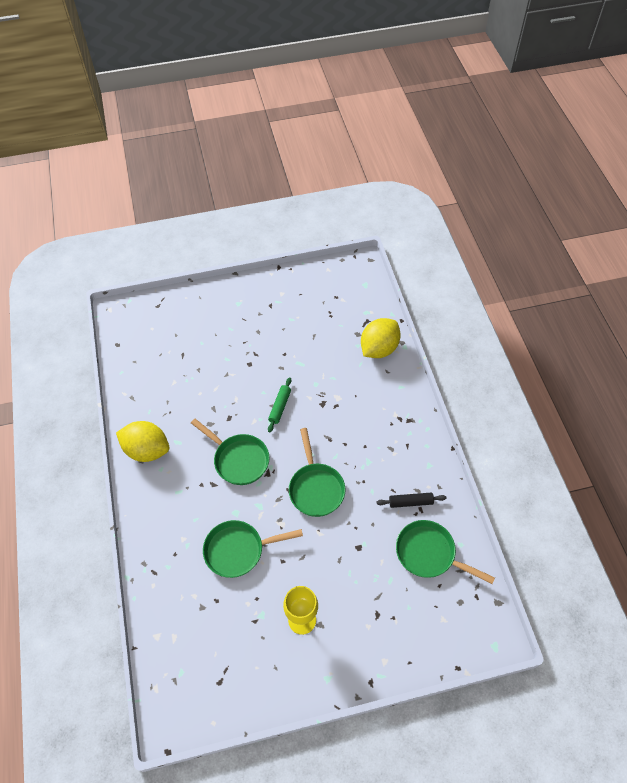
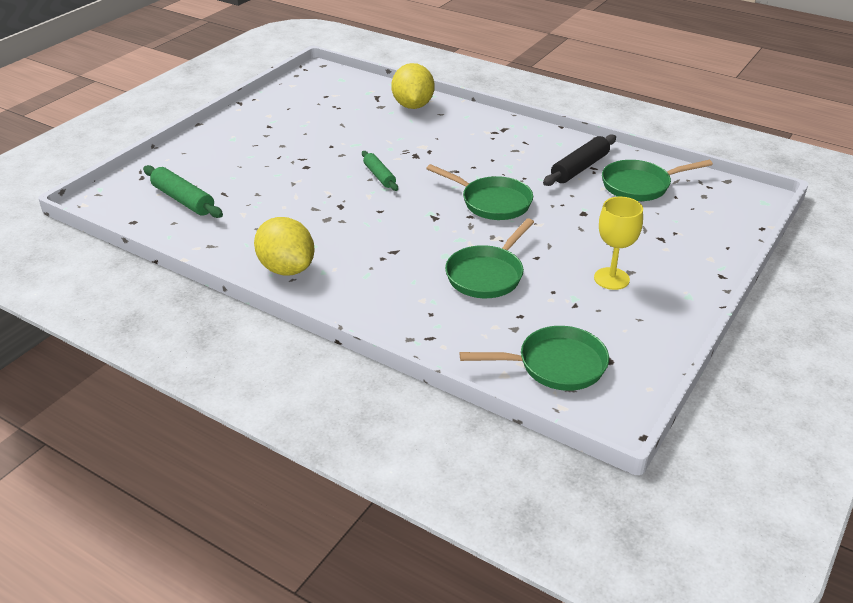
camera: 45 degrees left, 20 degrees down
(147, 450) = (286, 268): yellow lemon -> yellow lemon turned 75 degrees clockwise
(158, 344) = (183, 200): none -> green rolling pin
(239, 460) = (393, 224): green pan -> green pan (555, 365)
(410, 502) = (580, 168): black rolling pin -> black rolling pin, size x1.52

